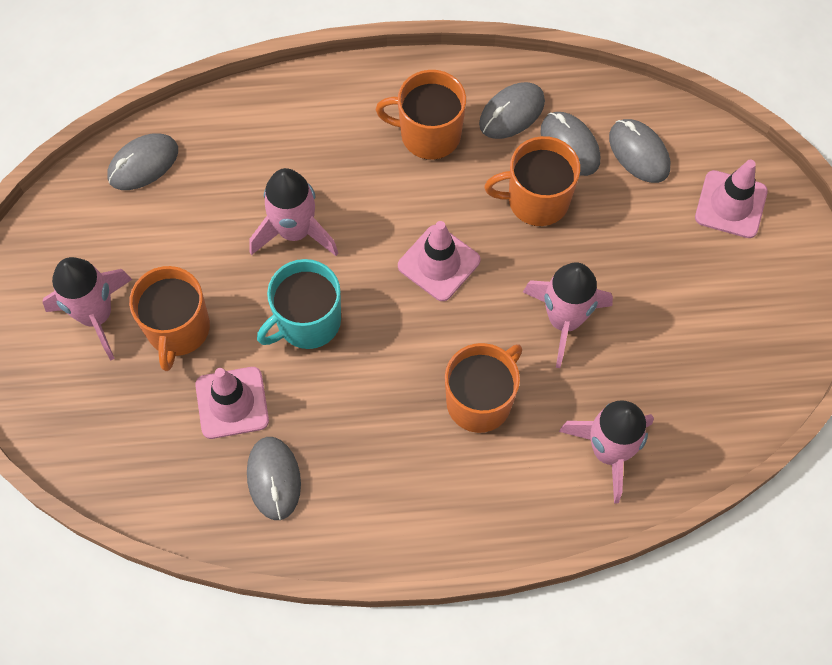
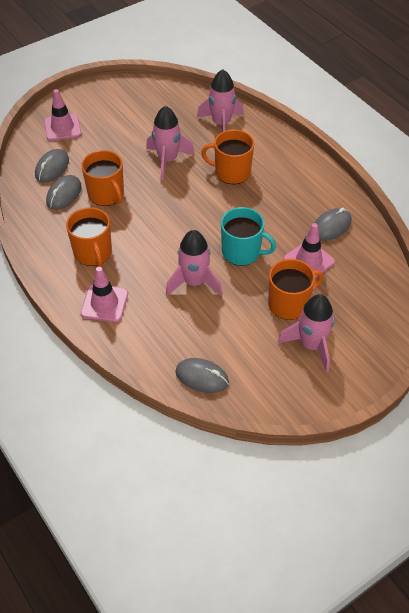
camera: 120 degrees left, 15 degrees down
(439, 263) = (170, 216): pink traffic cone -> pink traffic cone (104, 303)
(511, 113) = (57, 224): grey mouse -> none

